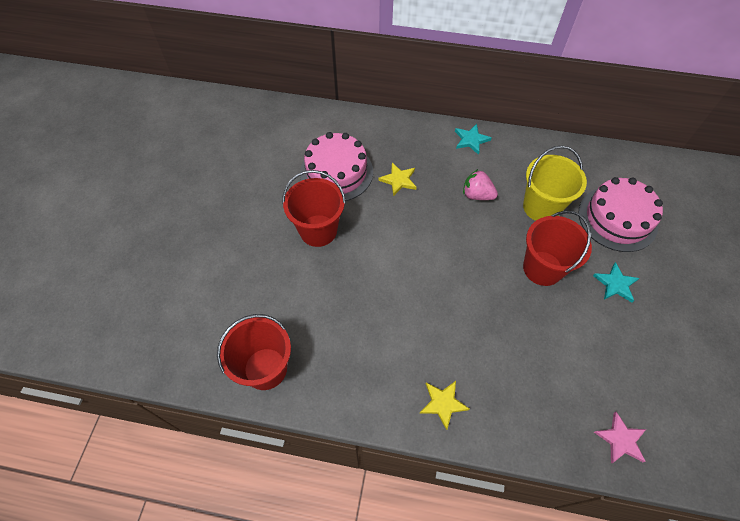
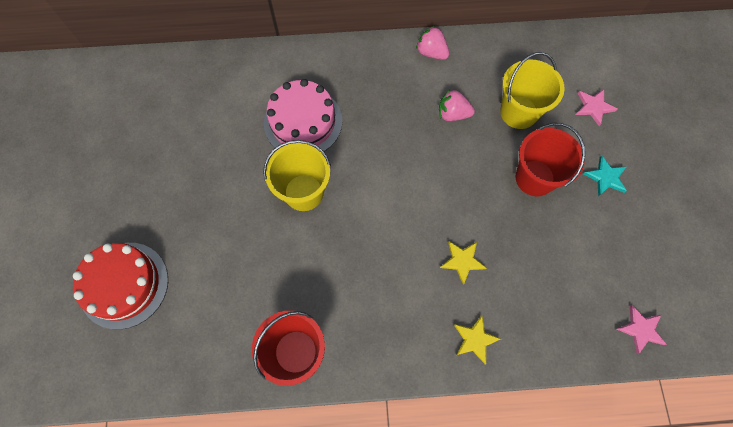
camera: 15 degrees left, 10 degrees up
(133, 270) = (124, 285): none -> red cake
(318, 230) = (304, 192): red bucket -> yellow bucket
(398, 180) = (370, 116): yellow star -> yellow star (462, 261)
(471, 140) = (431, 52): turquoise star -> pink strawberry
(617, 218) = (593, 107): pink cake -> pink star

